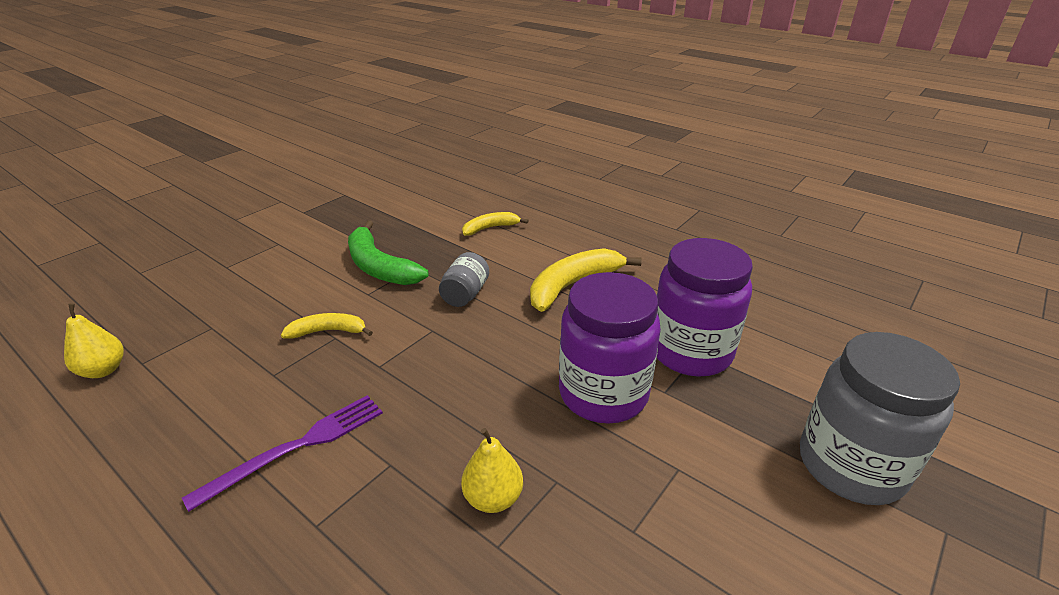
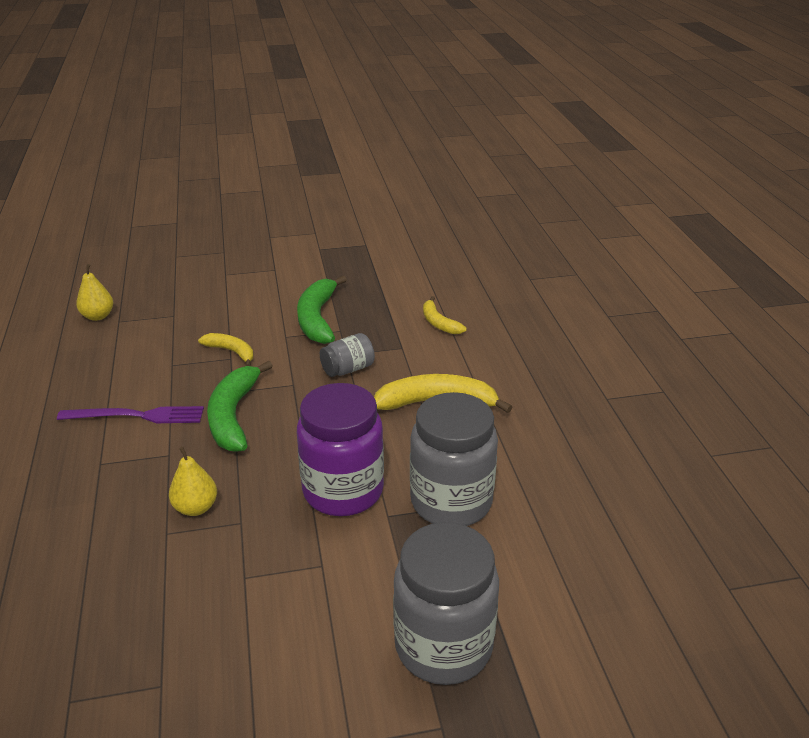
camera: 40 degrees right, 0 degrees up
(410, 387) = (233, 416): none -> green banana
(490, 228) = (439, 323): yellow banana -> yellow banana turned 135 degrees counterclockwise
(690, 352) = (451, 501): purple jar -> grey jar

